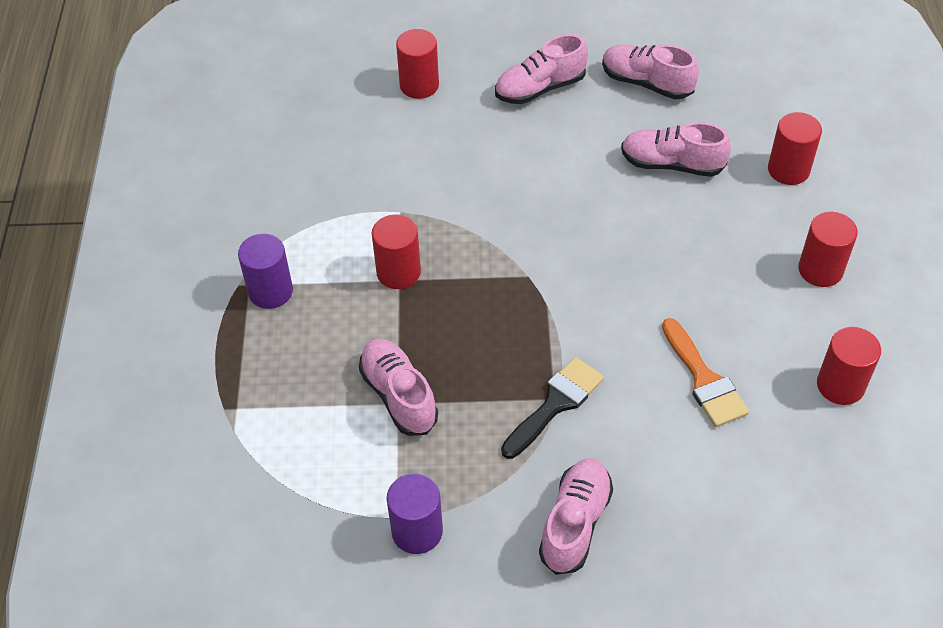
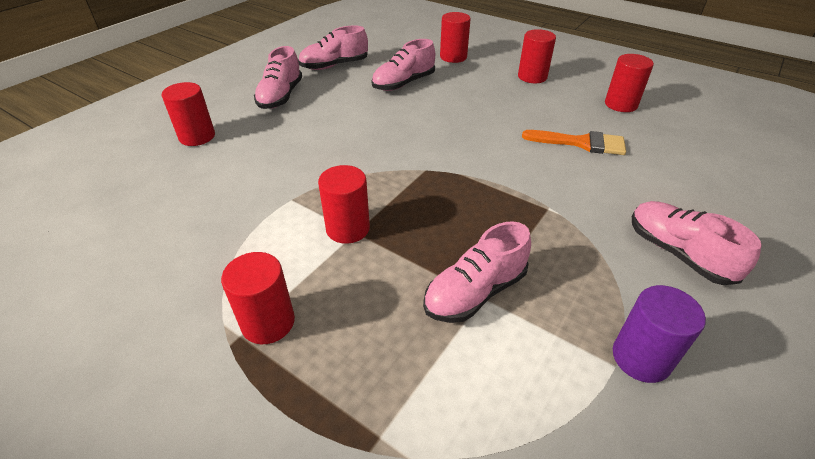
camera: 55 degrees left, 10 degrees down
(270, 291) = (268, 322): purple cylinder -> red cylinder
(398, 395) = (475, 292): pink shoe -> pink shoe turned 45 degrees counterclockwise
(555, 404) = (554, 210): black brush -> none

